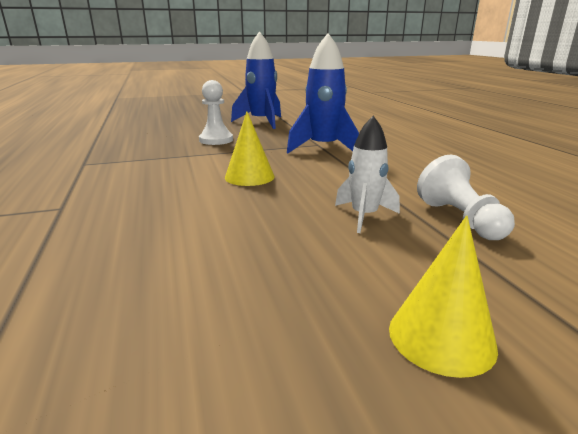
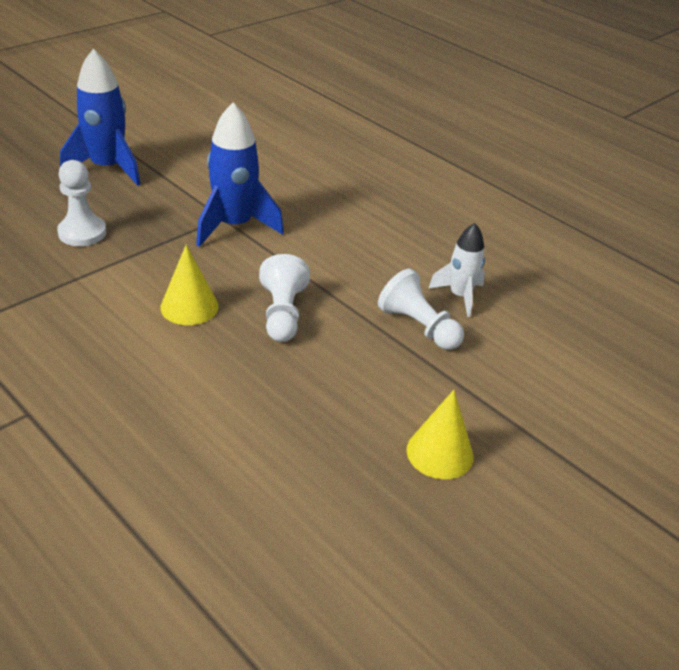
camera: 30 degrees left, 15 degrees up
(323, 191) = (282, 314): none -> white pawn
(364, 216) = (339, 343): white rocket -> white rocket (459, 296)

